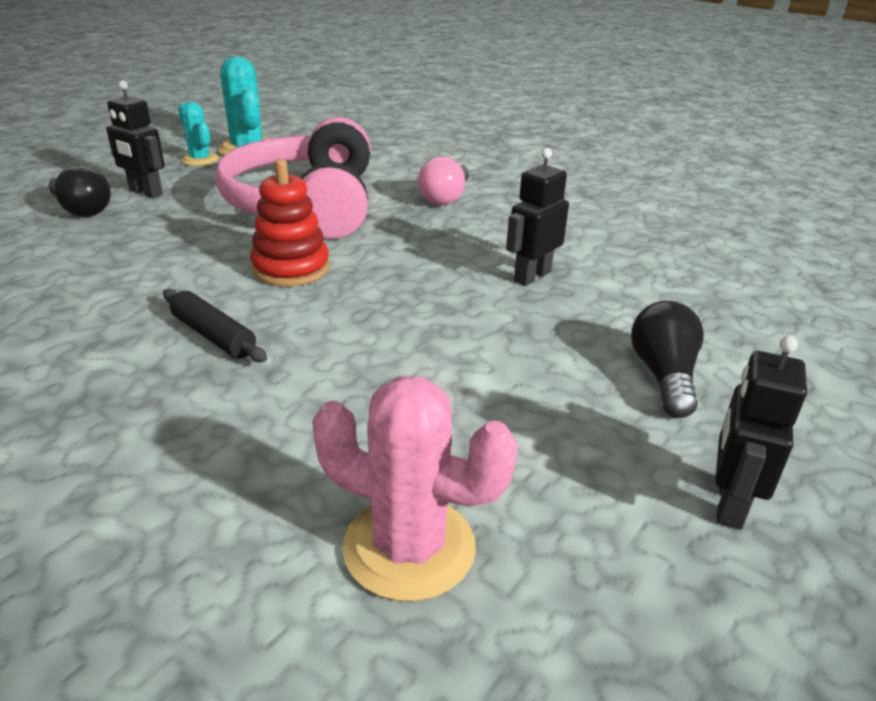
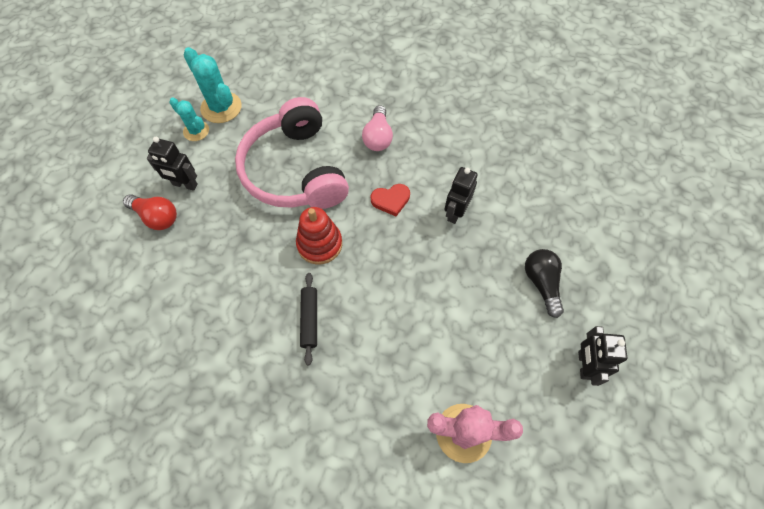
camera: 15 degrees left, 30 degrees up
(82, 209) = (157, 217): black light bulb -> red light bulb
(213, 336) = (309, 319): black rolling pin -> black rolling pin turned 60 degrees clockwise
(431, 249) = (391, 200): none -> red heart

